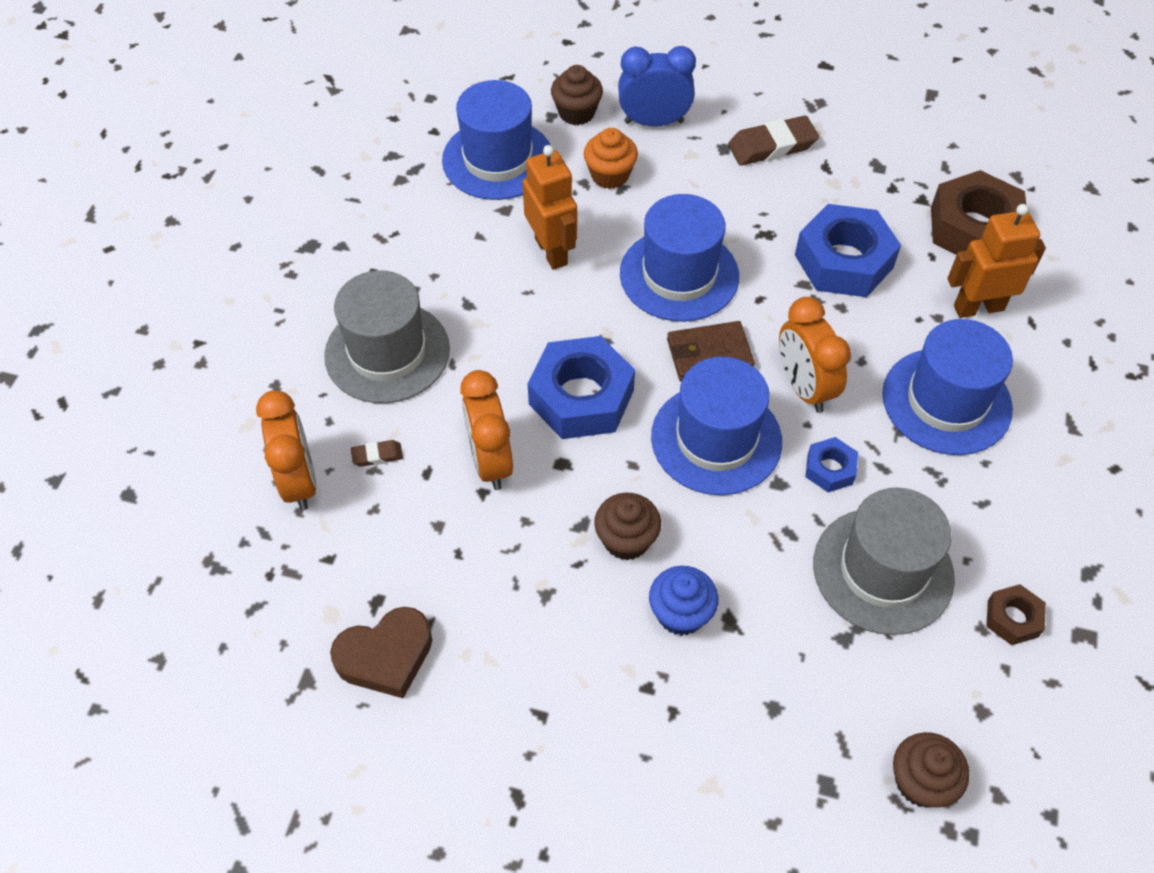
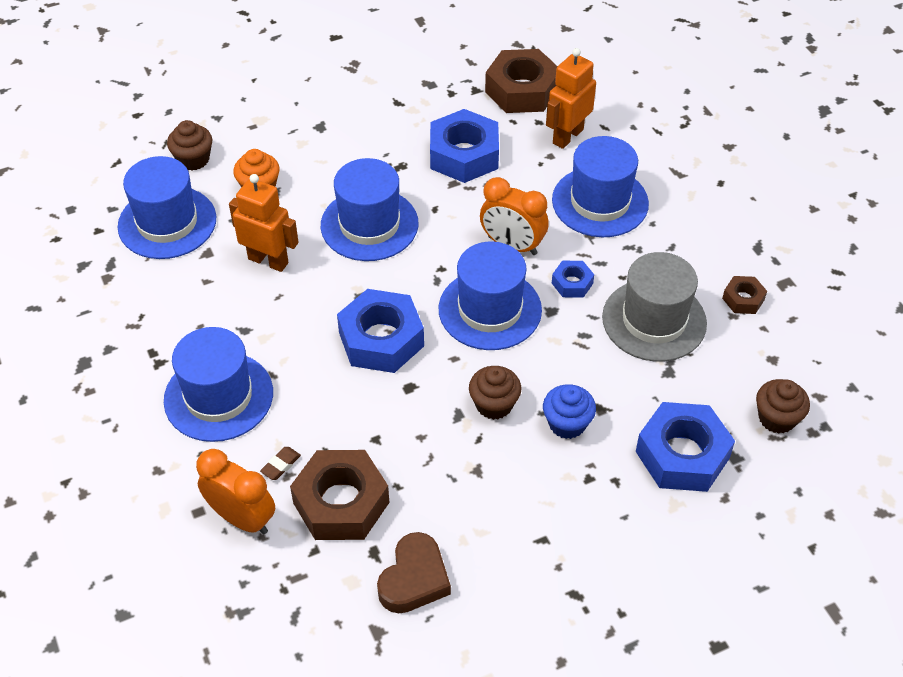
camera: 40 degrees left, 5 degrees down
(387, 352) = (218, 396): grey hat -> blue hat
(393, 531) = (341, 502): none -> brown nut
(490, 461) = (361, 417): orange clock -> none
(654, 122) = (255, 136): blue clock -> none
(709, 354) = (436, 262): brown wallet -> none
(771, 739) = (682, 455): none -> blue nut
(772, 146) = (350, 108): brown eraser -> none

